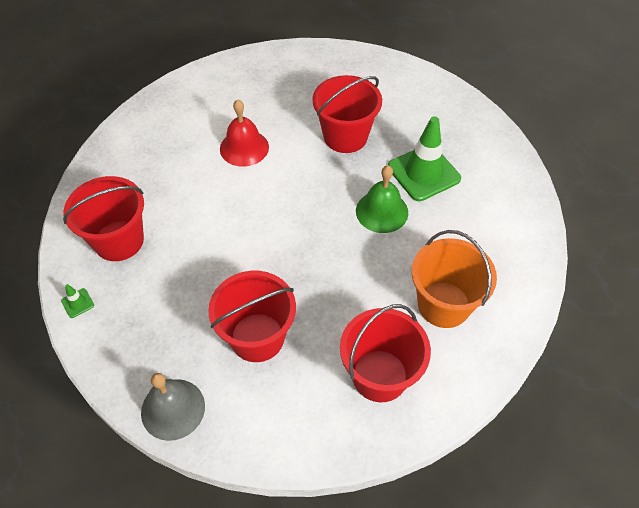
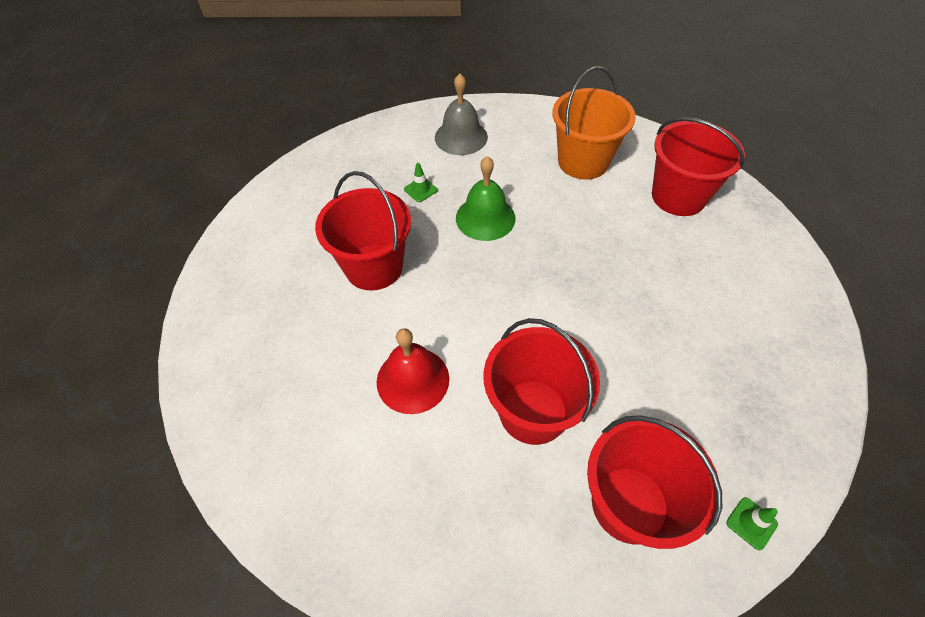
camera: 100 degrees left, 0 degrees up
(173, 409) = (813, 355): grey bell -> grey bell (461, 137)
(257, 337) = (690, 298): red bucket -> red bucket (533, 411)
(423, 173) = (420, 190): green traffic cone -> green traffic cone, size x0.40

